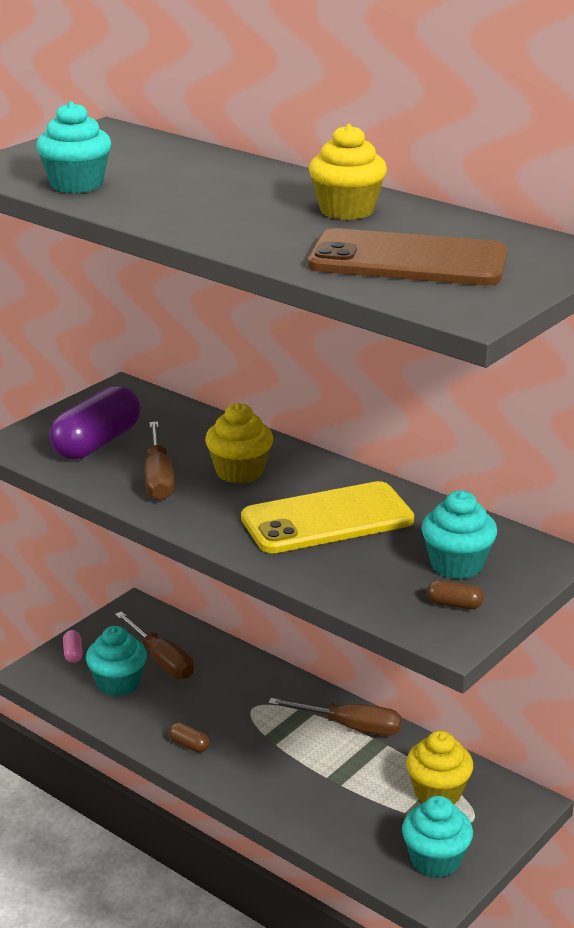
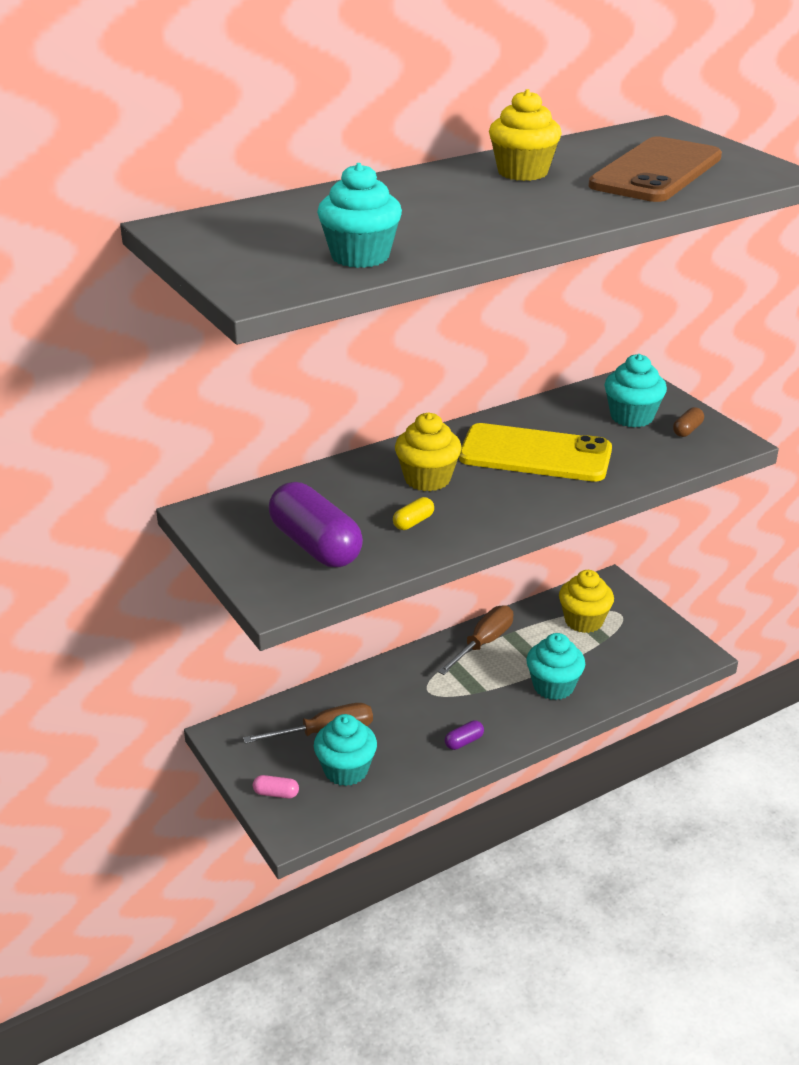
camera: 70 degrees left, 5 degrees up
(158, 478) = (413, 522): brown screwdriver -> yellow capsule
(189, 745) = (464, 742): brown capsule -> purple capsule
(327, 519) = (535, 454): yellow phone -> yellow phone turned 75 degrees counterclockwise
(435, 860) = (659, 643): turquoise cupcake -> turquoise cupcake (553, 686)

